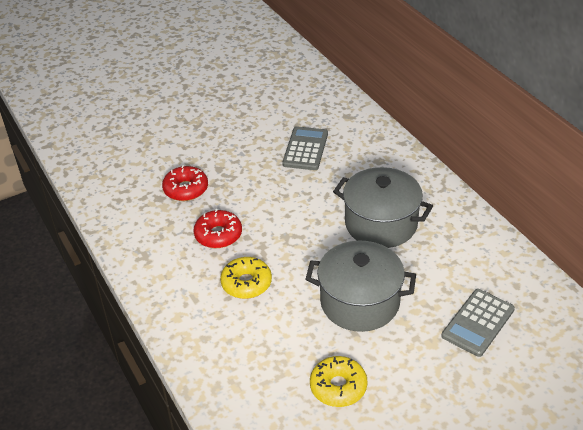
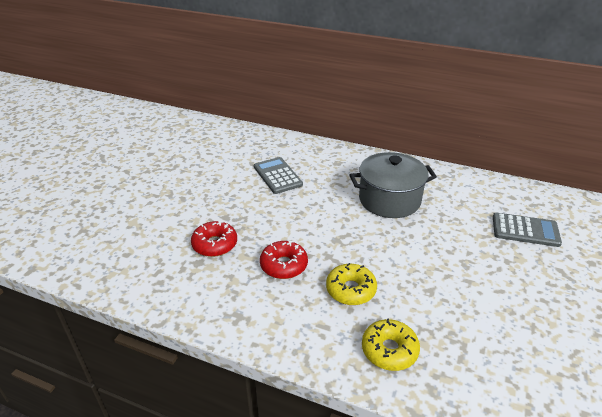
camera: 40 degrees left, 5 degrees down
(338, 387) = (510, 326): yellow donut -> yellow donut (389, 350)
(360, 302) = (444, 257): grey pot -> none
(478, 323) = (525, 230): grey calculator -> grey calculator turned 75 degrees counterclockwise

